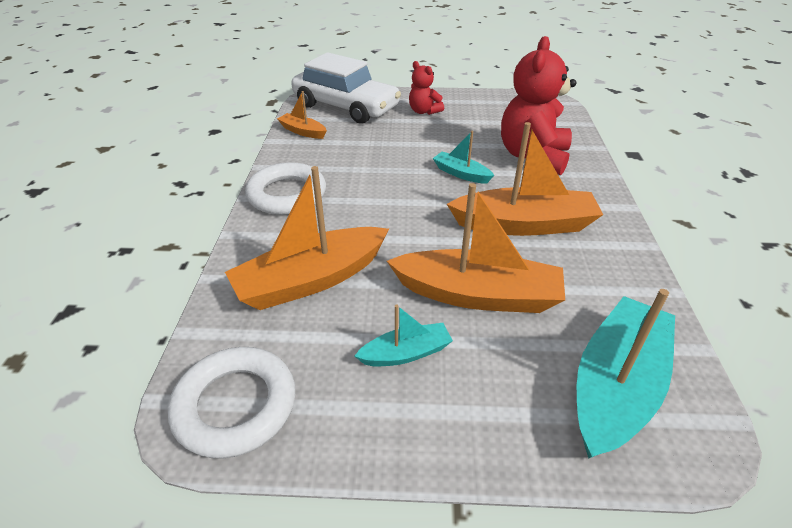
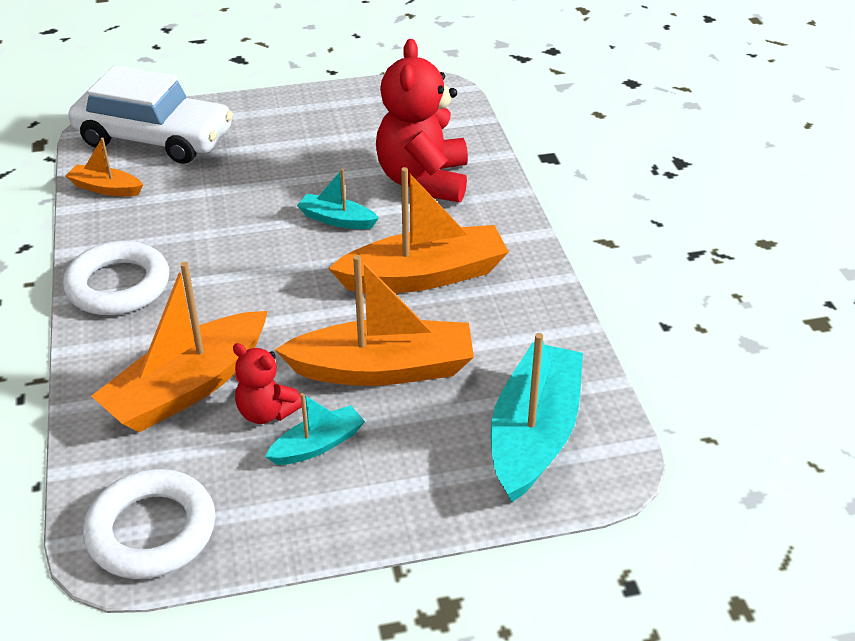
camera: 15 degrees left, 0 degrees up
(424, 111) = (267, 130): red teddy bear -> red teddy bear (267, 412)

